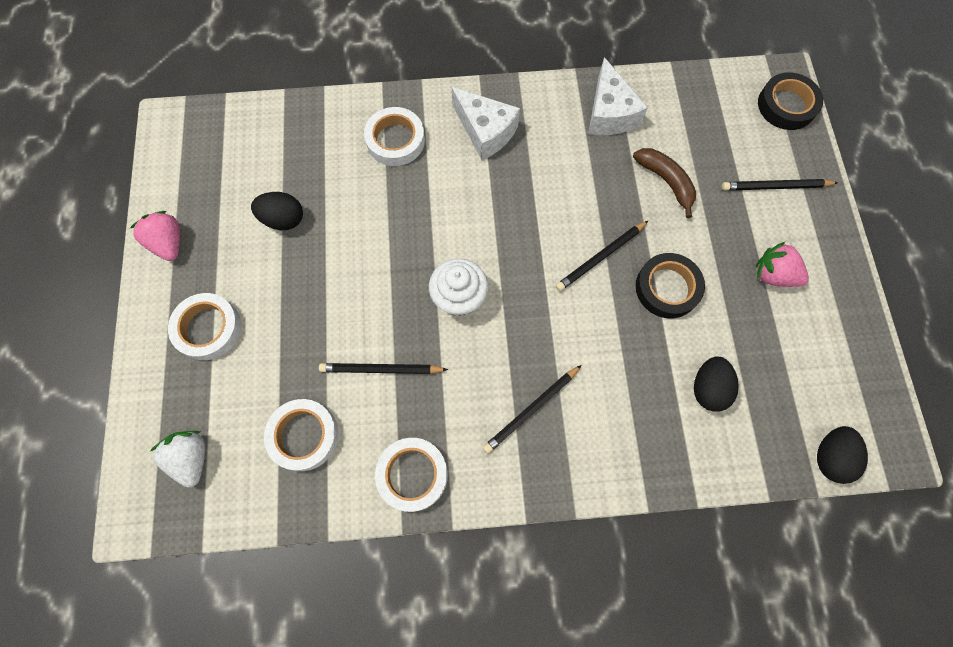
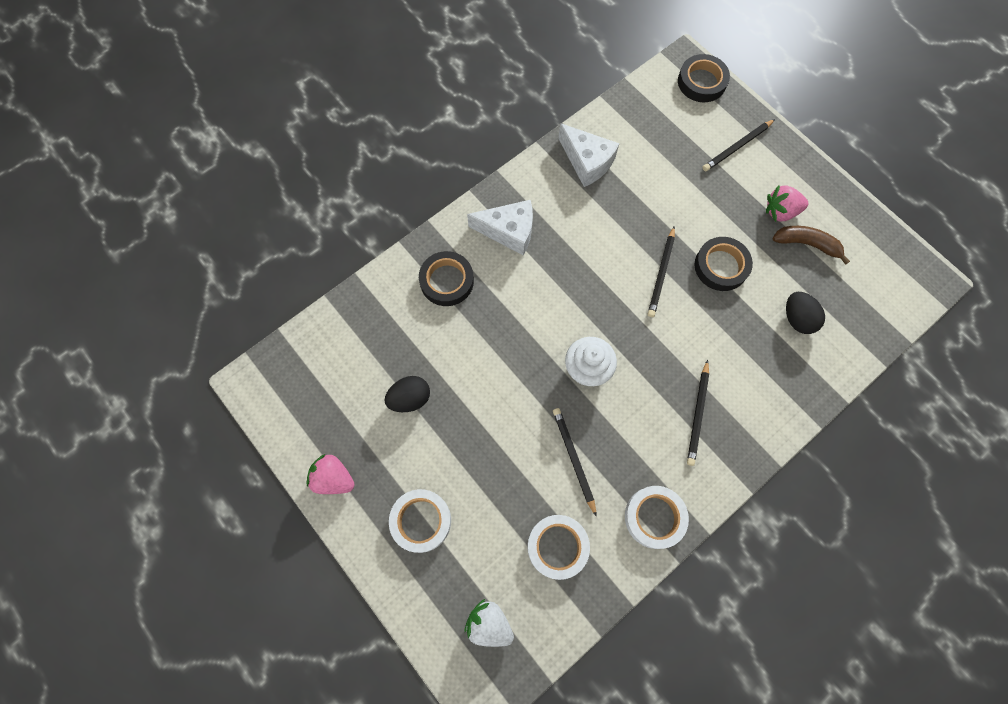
camera: 35 degrees left, 0 degrees up
(381, 369) = (574, 459): black pencil -> black pencil turned 105 degrees clockwise
(395, 140) = (447, 281): white tape -> black tape
(665, 181) = (663, 189): brown banana -> brown banana (806, 244)
(829, 457) = (900, 313): black egg -> none

